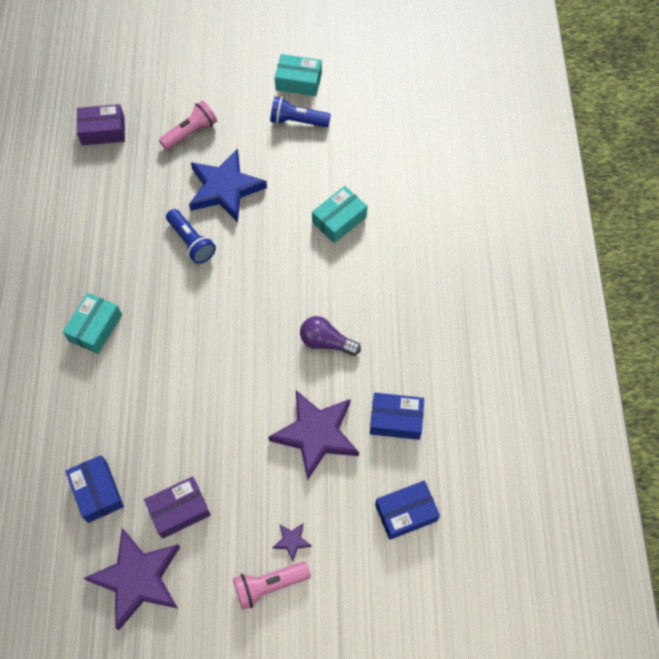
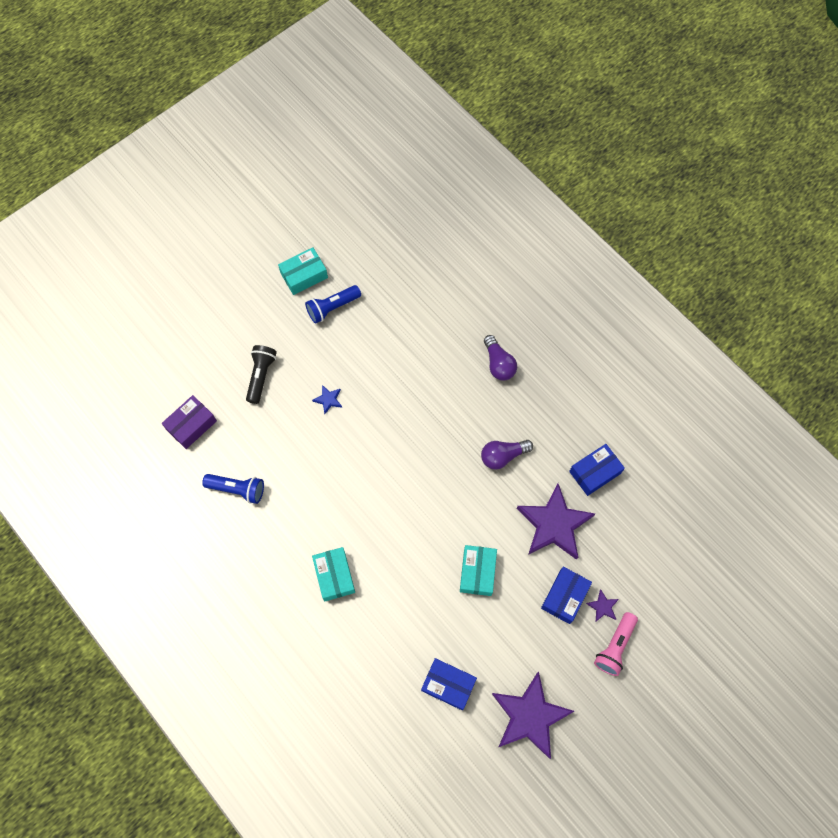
camera: 40 degrees left, 5 degrees up
(179, 510) = (513, 649): purple box -> none
(190, 133) = (261, 376): pink flashlight -> black flashlight
(191, 242) = (342, 458): blue flashlight -> blue flashlight (237, 489)
(225, 189) = (328, 400): blue star -> blue star, size x0.41
(339, 220) = (431, 361): turquoise box -> turquoise box (477, 572)
(395, 264) = (498, 364): none -> purple light bulb
(406, 513) = (654, 528): blue box -> blue box (564, 597)

